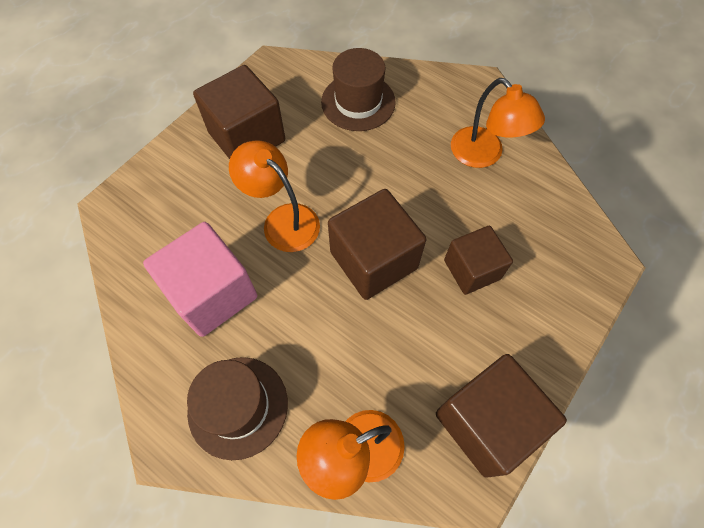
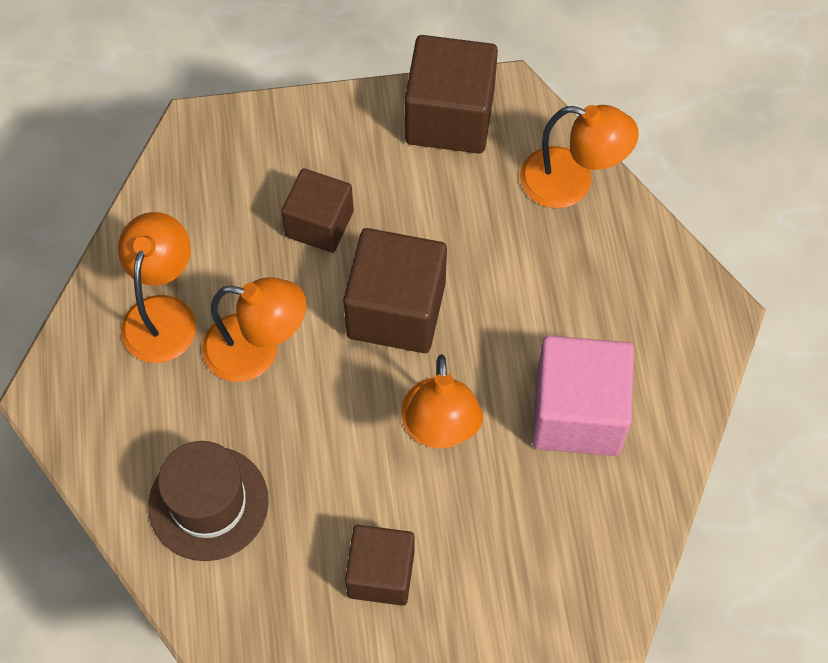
camera: 135 degrees left, 0 degrees up
(238, 406) = (637, 293): brown hat -> none
(247, 137) = (381, 573): brown cube -> brown cube, size x0.65
(418, 178) = (257, 351): none -> orange lamp

